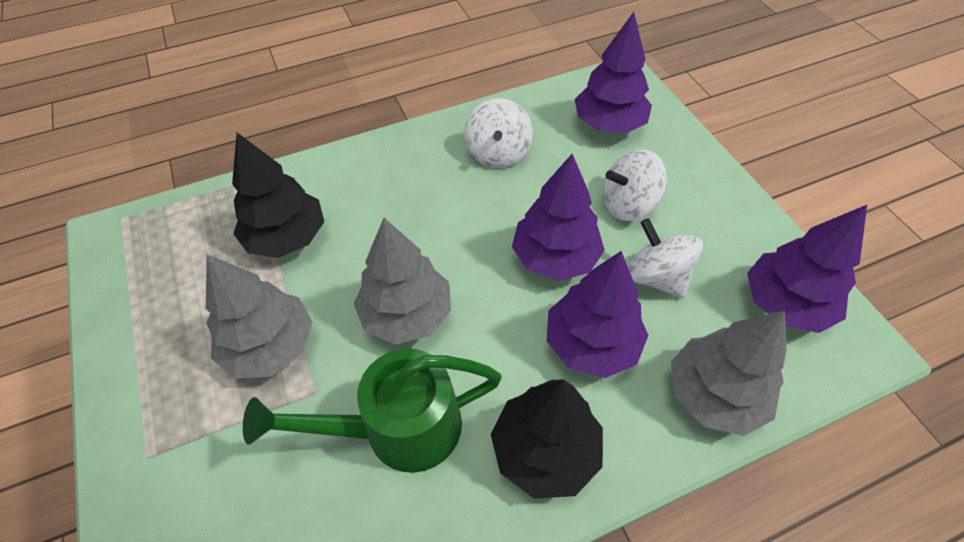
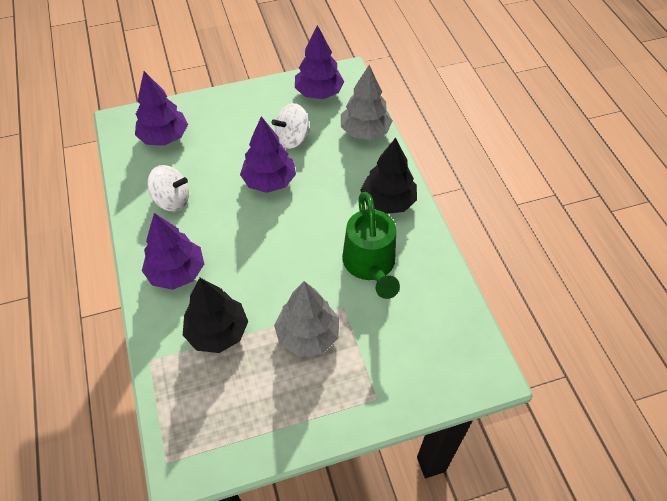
camera: 85 degrees left, 0 degrees up
(407, 314) = (296, 259): grey tree -> none
(591, 343) = (330, 173): purple tree -> purple tree (176, 272)
(628, 204) = (237, 140): white spinning top -> none

